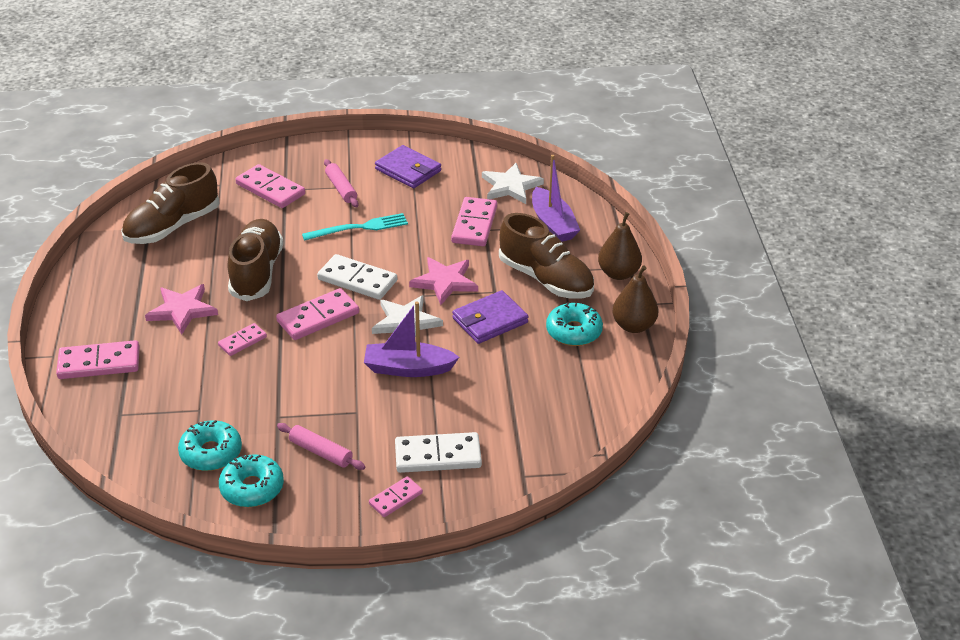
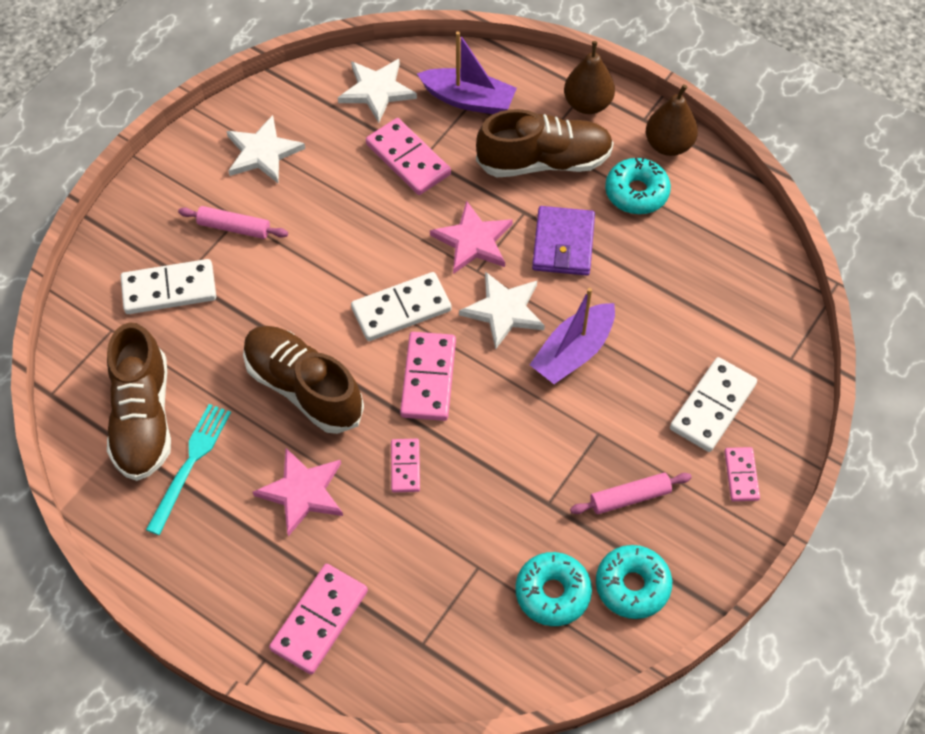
camera: 50 degrees left, 20 degrees up
(270, 189) = (169, 289): pink domino -> white domino
(359, 228) = (317, 254): turquoise fork -> turquoise fork (190, 464)
(408, 170) = (262, 152): purple wallet -> white star

